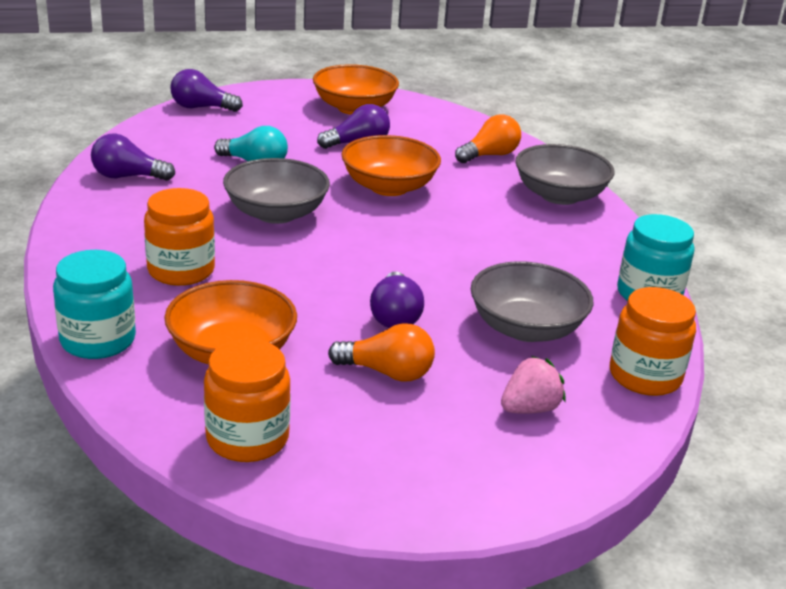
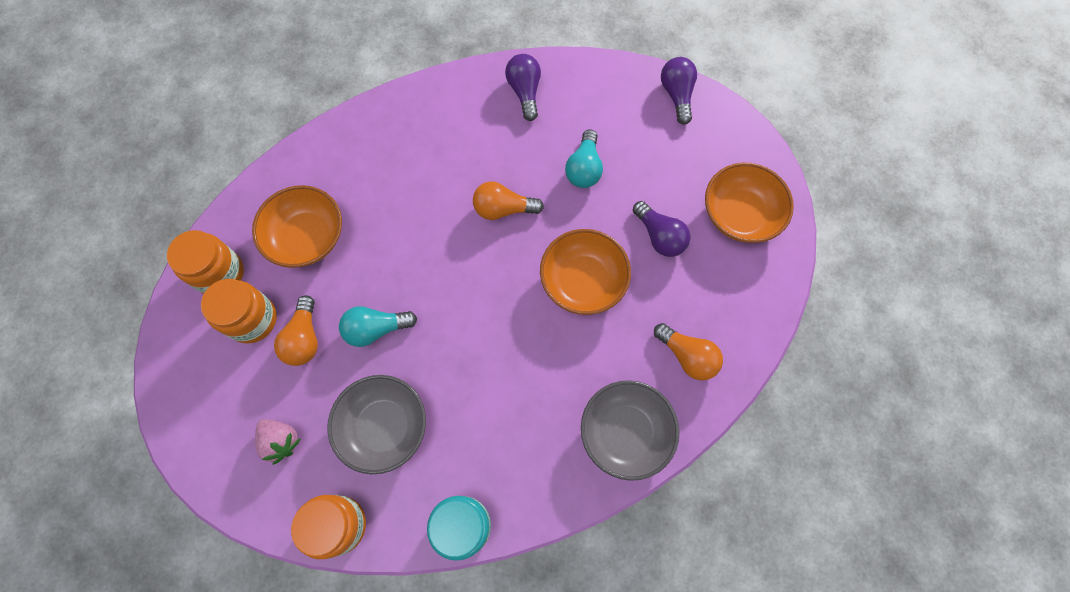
camera: 80 degrees right, 40 degrees up
(98, 340) = (302, 159): turquoise jar -> none
(181, 270) = (398, 174): orange jar -> orange jar (252, 319)
(276, 213) = (503, 209): grey bowl -> orange light bulb
(395, 316) = (376, 329): purple light bulb -> turquoise light bulb

